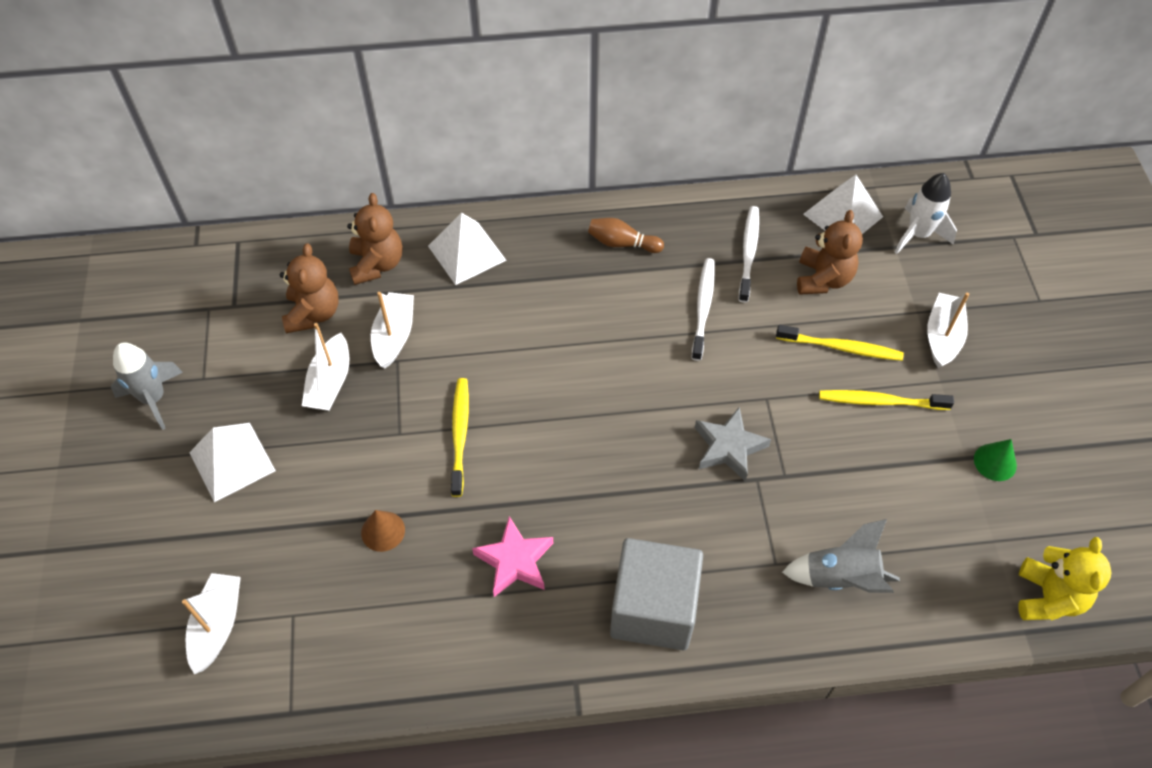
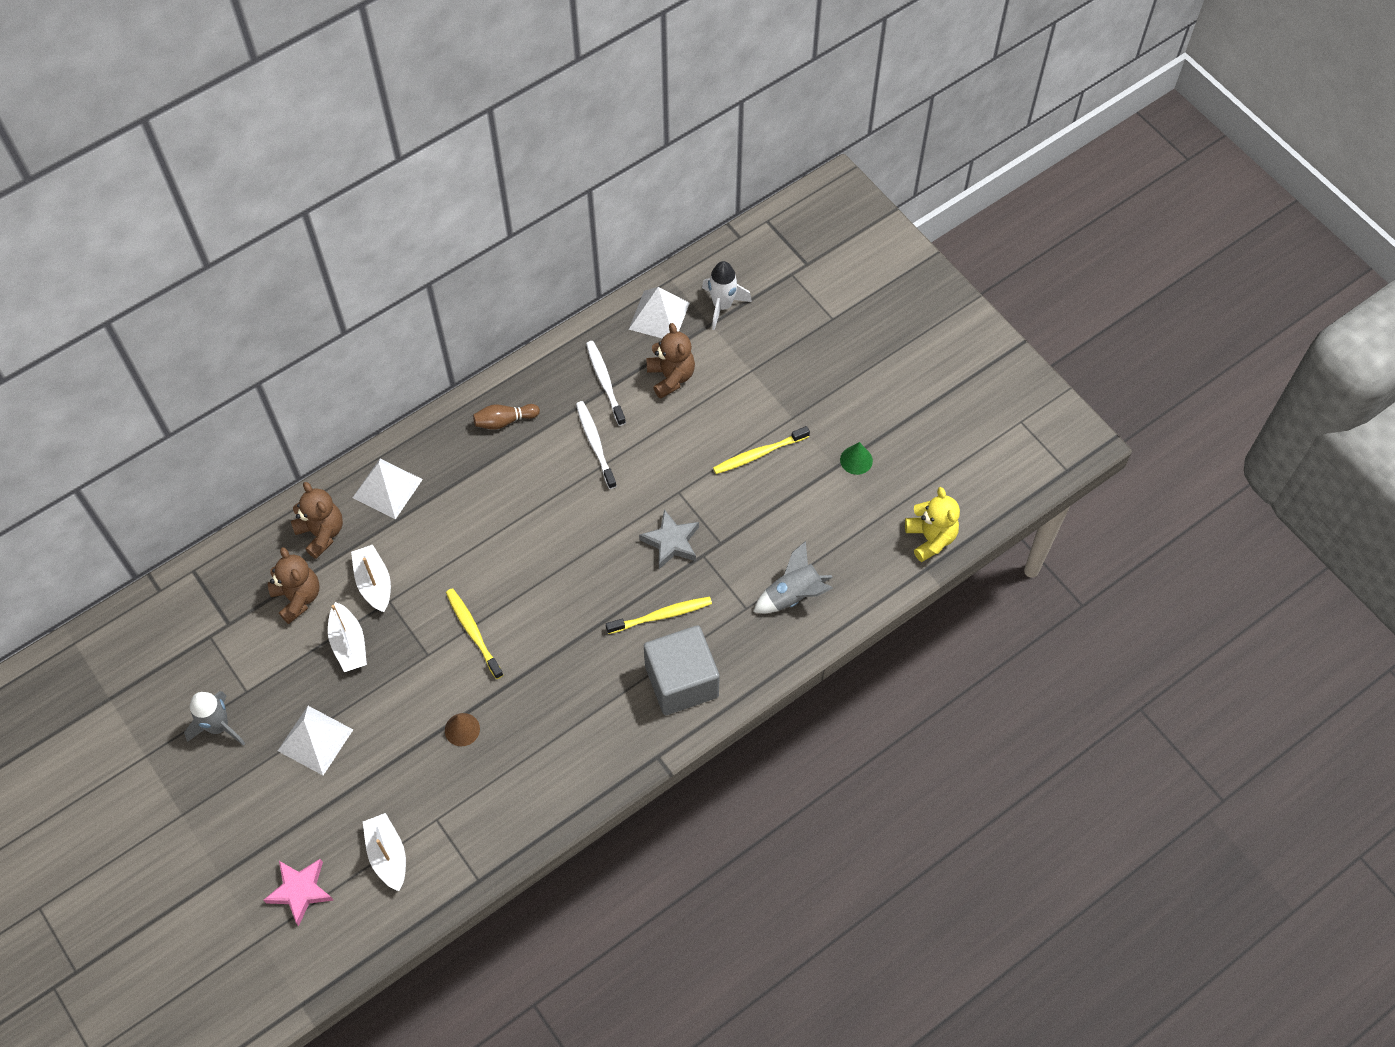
camera: 30 degrees left, 5 degrees up
(514, 561) = (568, 700): pink star -> pink star (300, 891)
(841, 348) = (712, 426): yellow toothbrush -> yellow toothbrush (662, 615)
(942, 336) = (778, 381): white boat -> none

